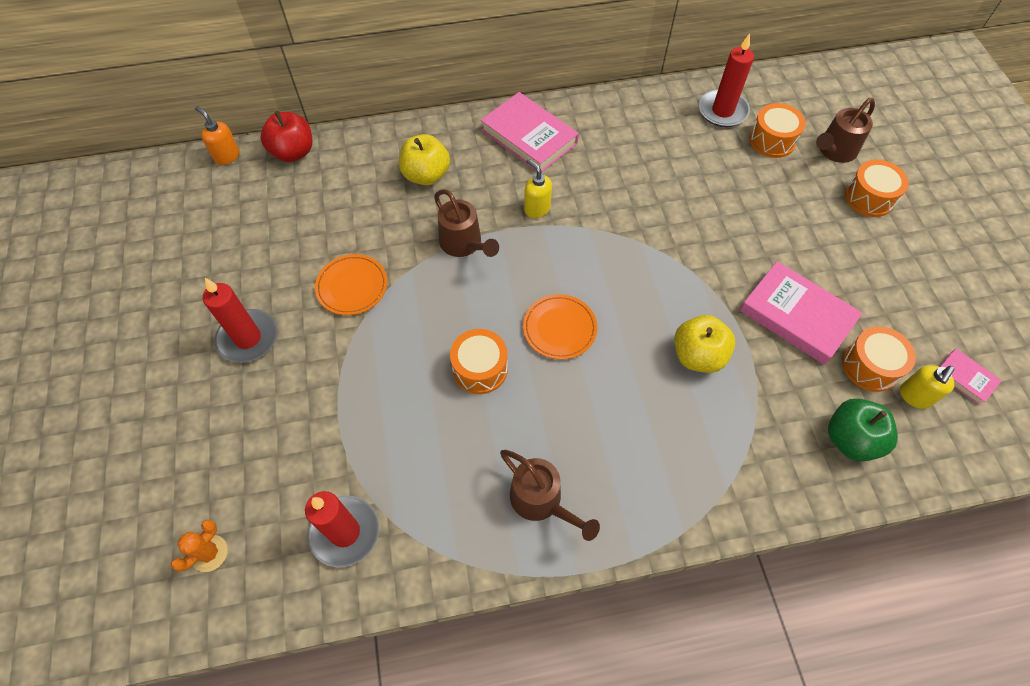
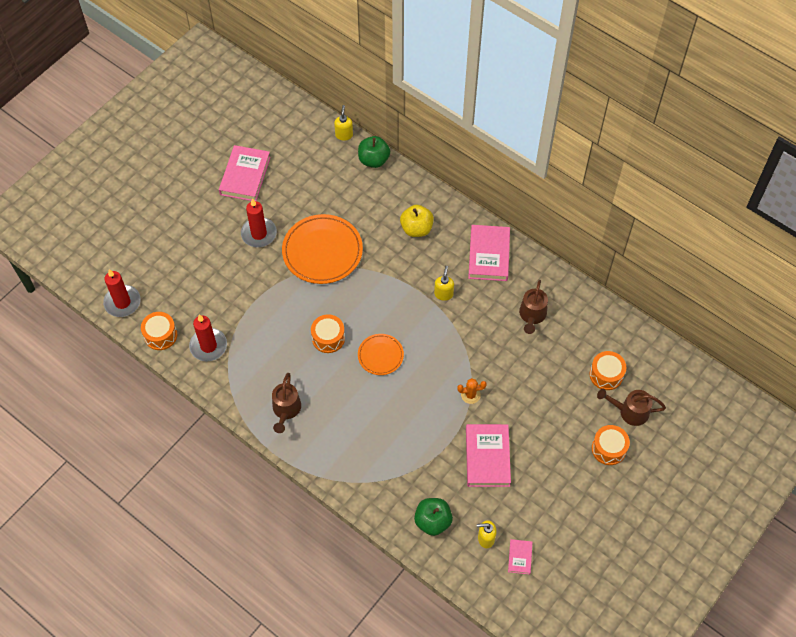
camera: 50 degrees right, 0 degrees up
(150, 293) = (245, 176): none -> pink book
(209, 553) = (159, 305): orange cactus -> orange cactus (470, 395)
(227, 156) = (344, 135): orange soap dispenser -> yellow soap dispenser
(293, 152) = (373, 160): red apple -> green apple
(352, 286) = (322, 251): orange plate -> orange plate, size x1.83
(464, 245) = (390, 279): brown watering can -> brown watering can (532, 316)
(698, 356) = (420, 426): yellow apple -> none
(722, 111) = (604, 336): red candle -> red candle (122, 302)
(870, 366) = (486, 508): orange drum -> orange drum (160, 335)

